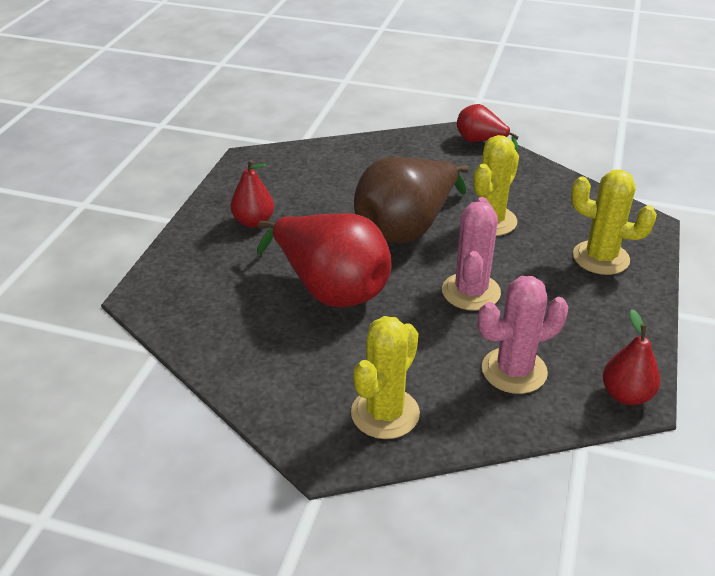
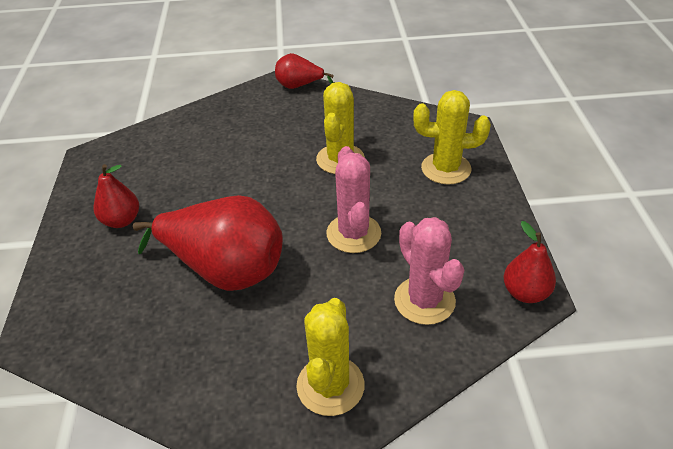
camera: 20 degrees left, 5 degrees up
(407, 228) = (270, 187): brown pear -> none
(514, 371) = (424, 300): pink cactus -> pink cactus turned 75 degrees counterclockwise

